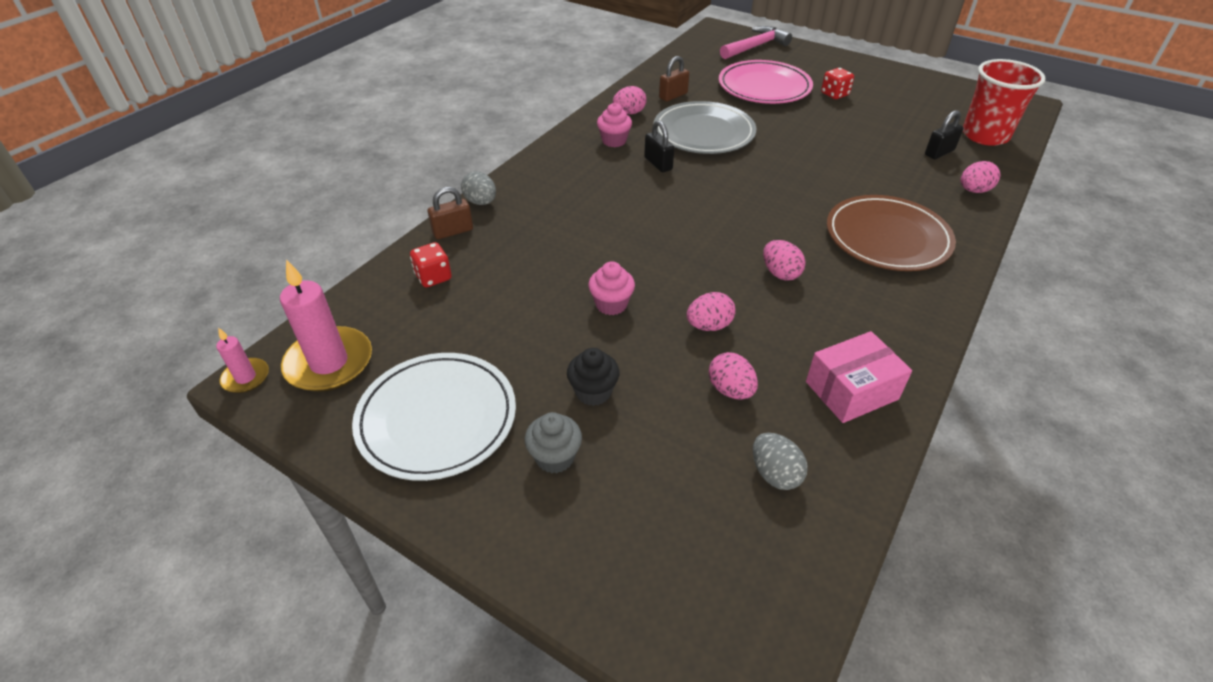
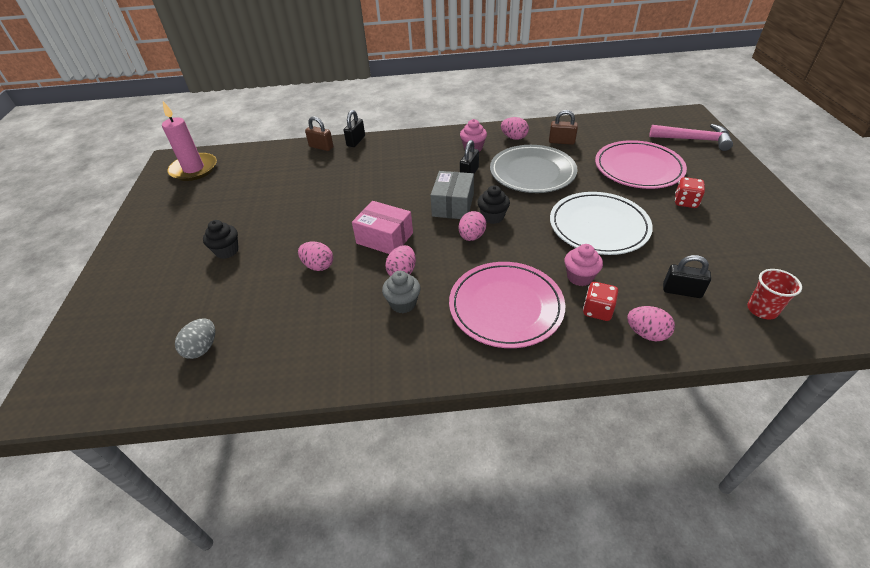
camera: 55 degrees right, 0 degrees up
(246, 377) = (171, 156): pink candle -> none
(433, 277) = (278, 161): red dice -> red dice (597, 310)
(437, 418) = (176, 215): white plate -> white plate (598, 226)
(481, 202) = (356, 141): grey egg -> black padlock
(555, 457) = (170, 262): grey cupcake -> grey cupcake (403, 303)
(611, 304) = (306, 222): pink cupcake -> pink cupcake (580, 277)
(702, 197) = (453, 205): none -> grey box
(730, 390) = (264, 299): pink egg -> pink egg (471, 237)
(749, 185) = (492, 217): none -> black cupcake
(851, 390) = (303, 354): pink box -> pink box (384, 238)
(887, 238) = (506, 307): brown plate -> pink plate
(985, 135) = (762, 310): red cup -> red cup, size x0.54

